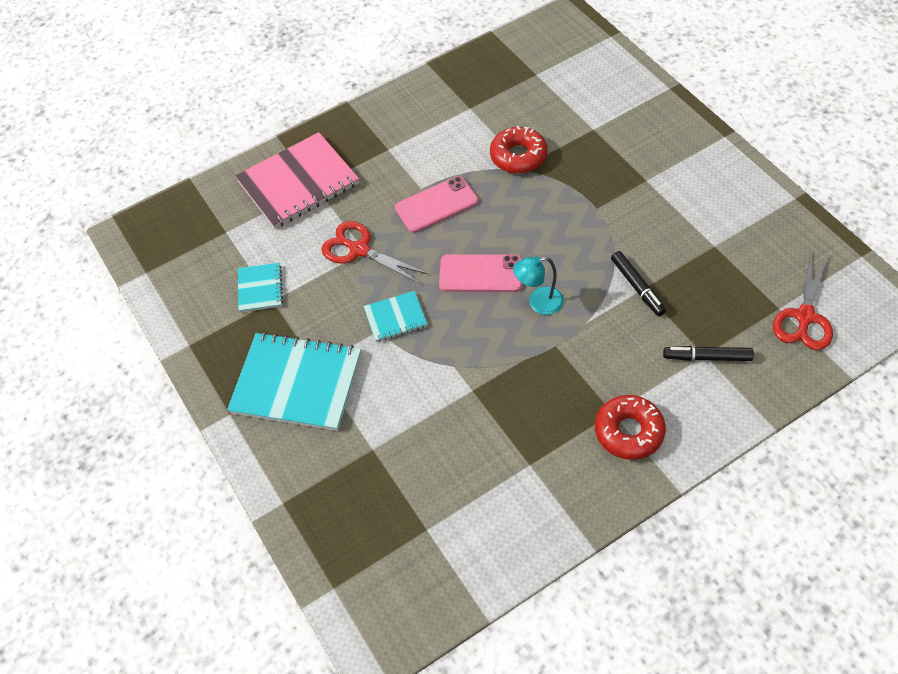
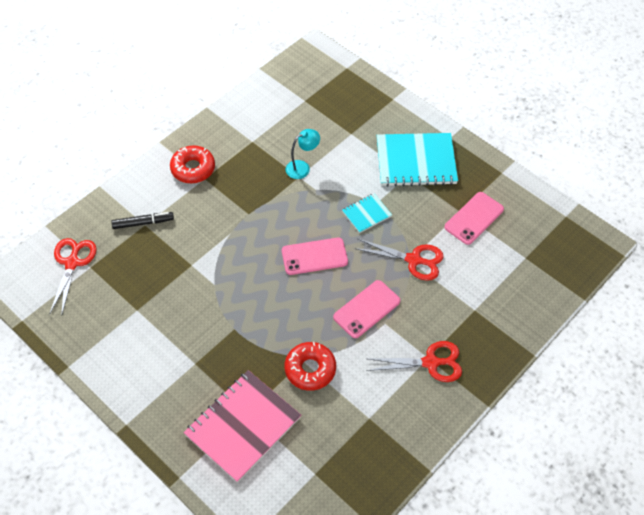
camera: 160 degrees right, 0 degrees up
(260, 288) = (474, 218): turquoise notebook -> pink phone
(298, 183) = (490, 310): pink notebook -> pink notebook (243, 426)
(387, 144) = (431, 363): none -> red scissors
(538, 303) = (266, 241): turquoise lamp -> turquoise lamp (302, 167)
(637, 286) = (195, 266): black marker -> none

